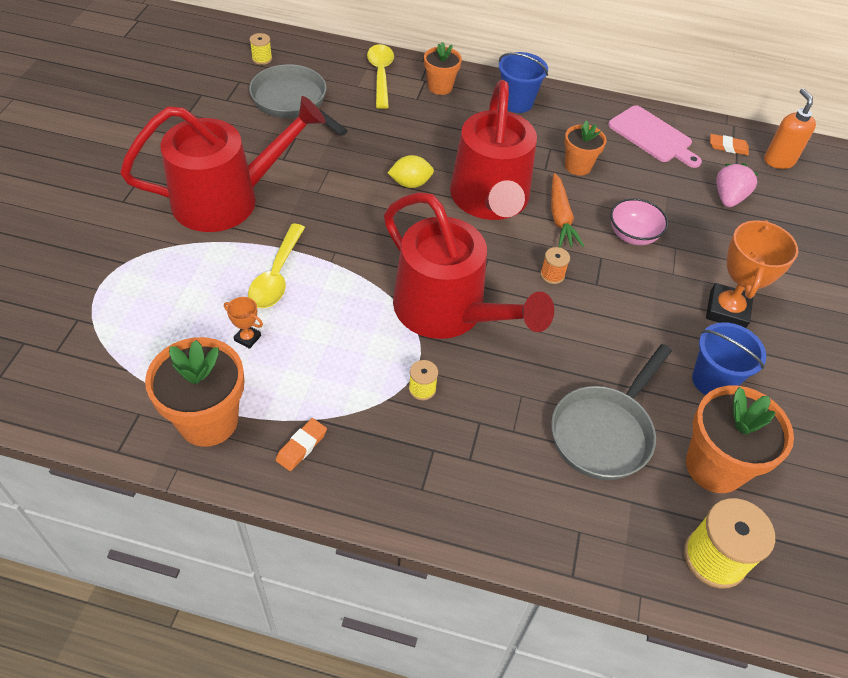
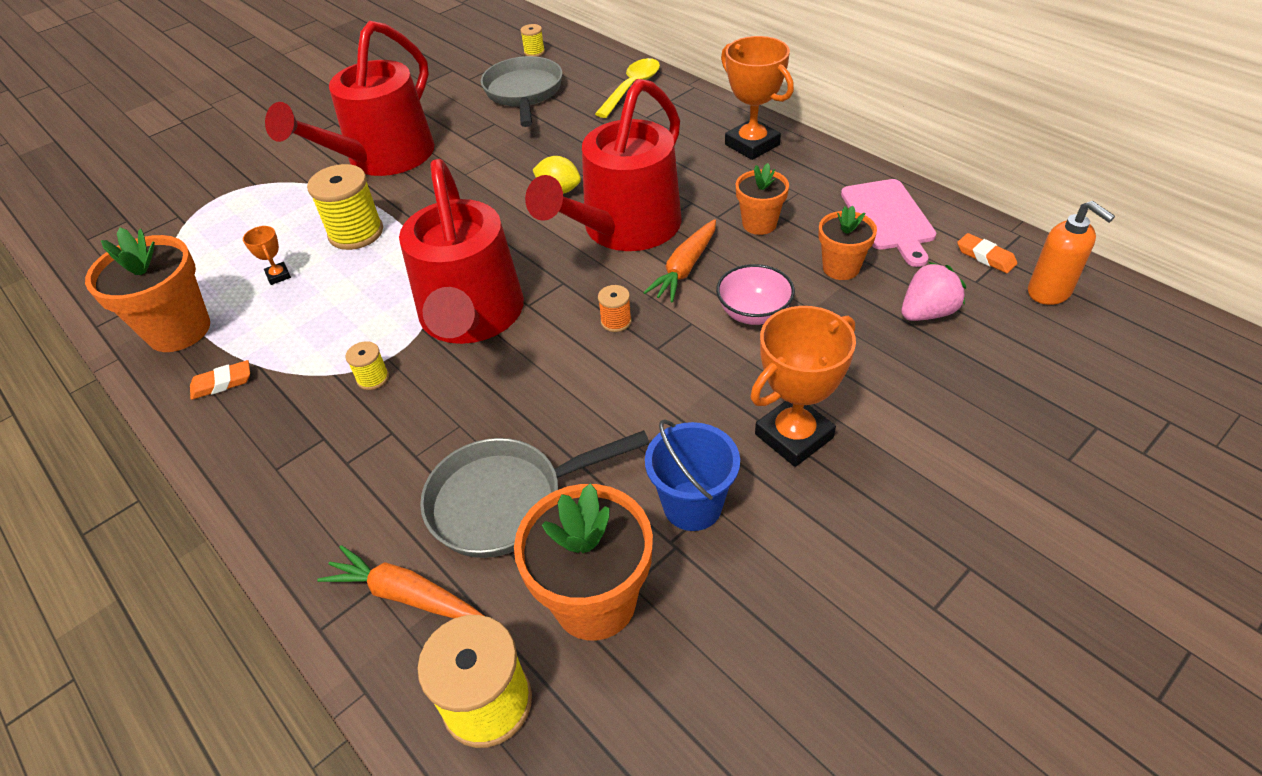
camera: 40 degrees right, 5 degrees down
(226, 199) = (383, 158): red watering can -> red watering can turned 105 degrees clockwise
(277, 276) = (356, 233): yellow spoon -> yellow spool
(440, 87) = (682, 111): orange flower pot -> orange flower pot (841, 268)
(517, 103) = (752, 145): blue bucket -> orange trophy
(603, 524) = (404, 594): none -> orange carrot
(778, 160) = (1049, 292): orange soap dispenser -> orange soap dispenser turned 120 degrees clockwise

